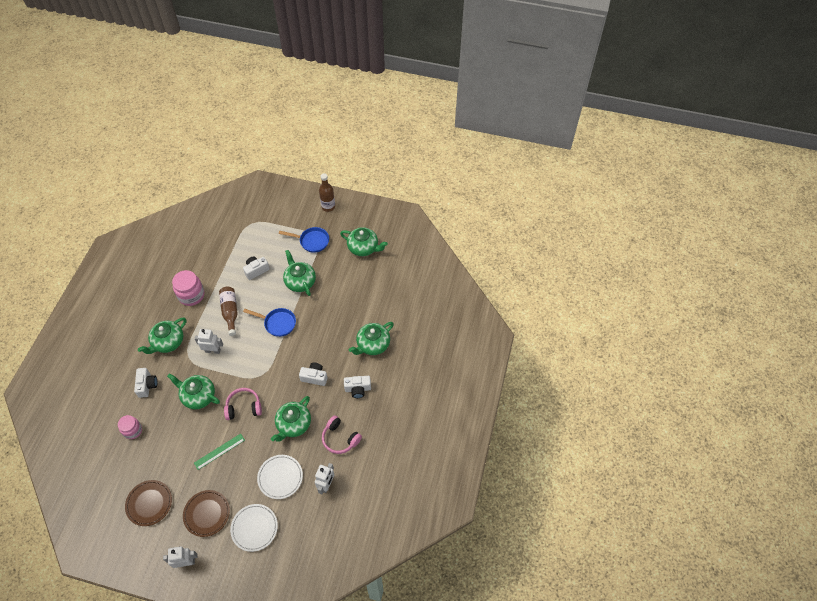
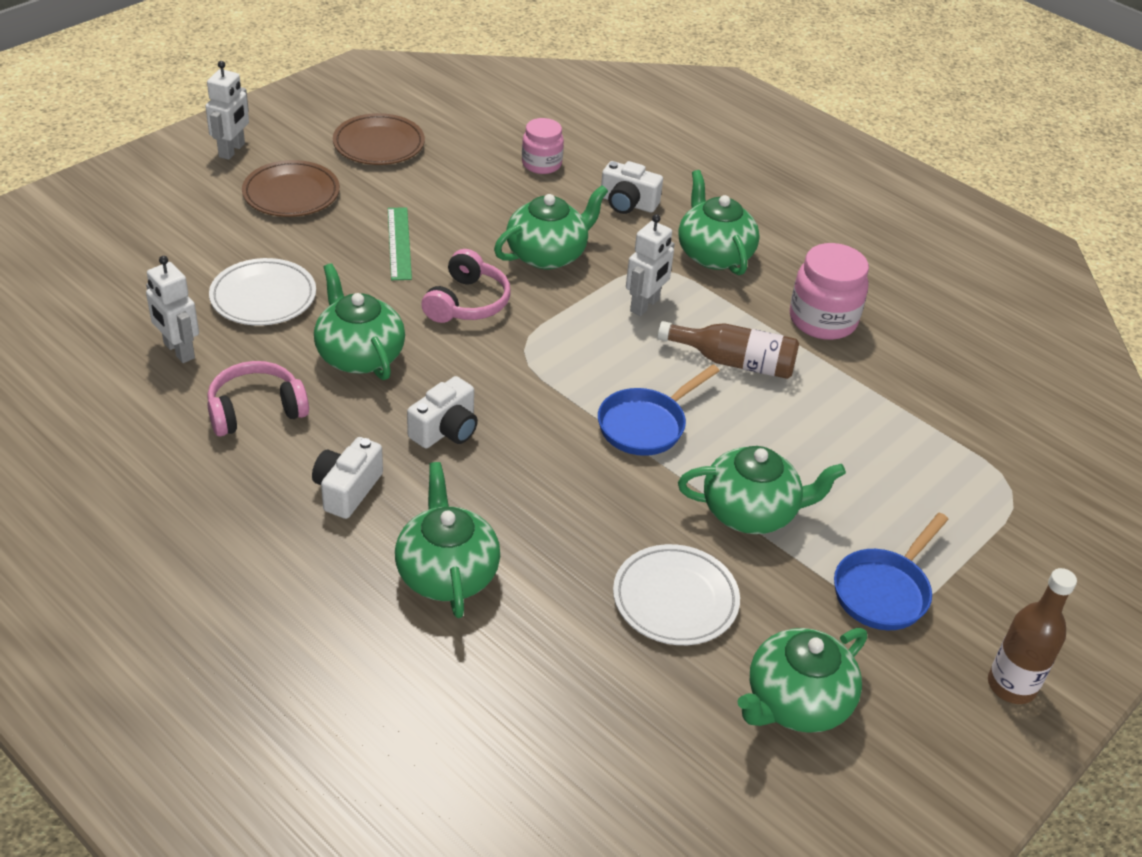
camera: 115 degrees right, 15 degrees down
(254, 528) = (202, 235): white plate -> white plate (675, 599)
(256, 270) = (837, 445): white camera -> none

